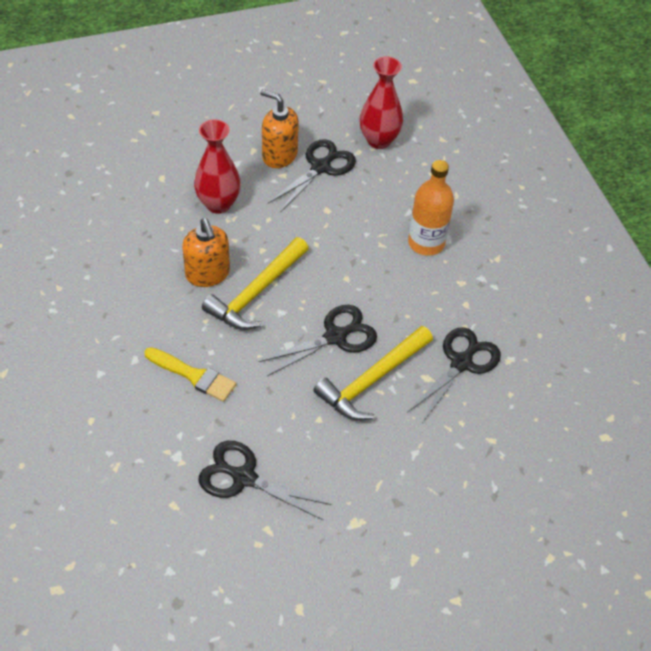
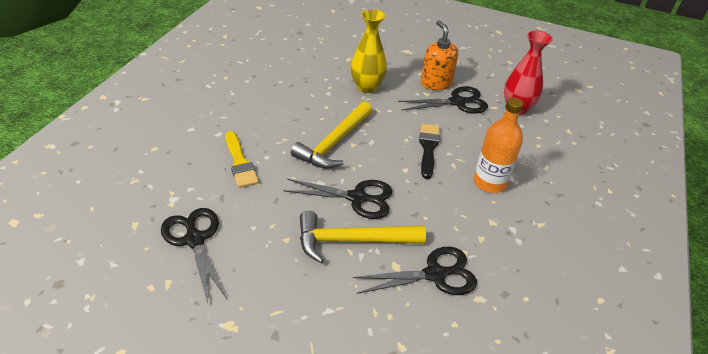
camera: 40 degrees right, 10 degrees down
(207, 274) = (316, 117): orange soap dispenser -> none
(218, 204) = (366, 87): red vase -> yellow vase
(256, 293) = (334, 143): yellow hammer -> yellow hammer turned 45 degrees counterclockwise
(344, 240) = (428, 148): none -> black brush

